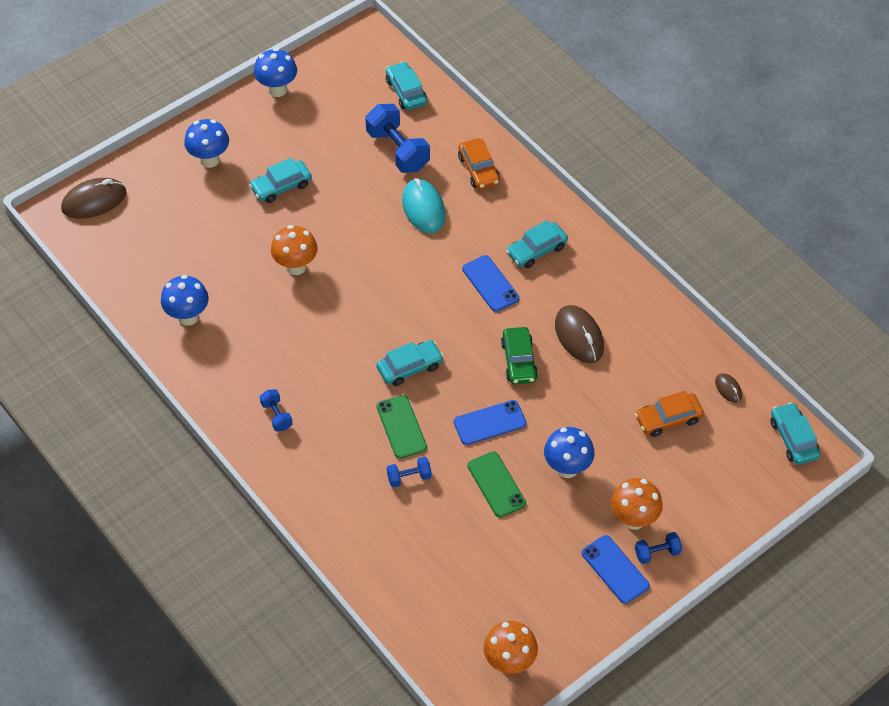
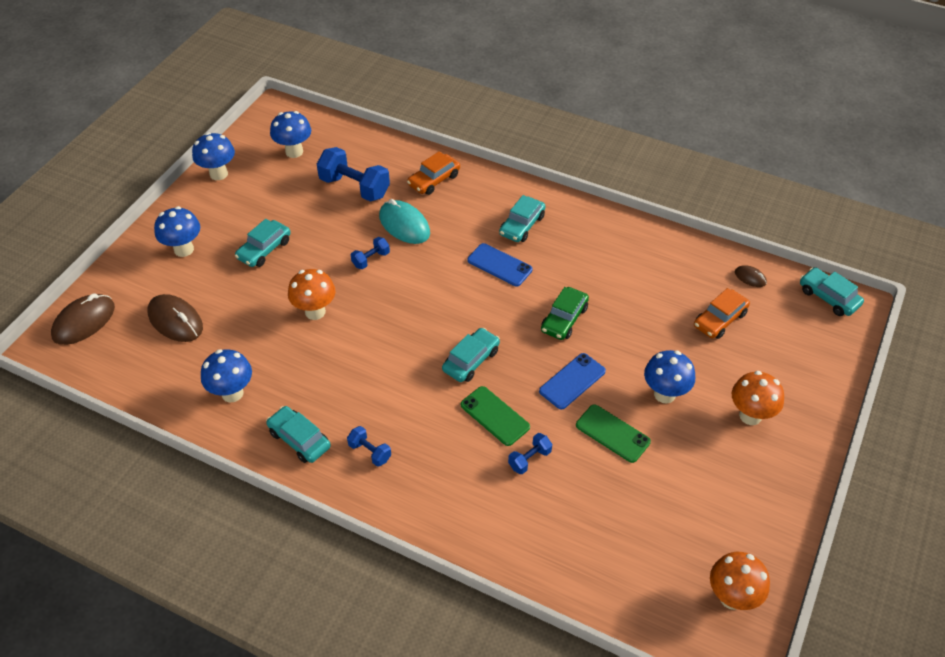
camera: 25 degrees left, 5 degrees down
(360, 90) = (294, 152): none -> blue mushroom
(406, 92) = (336, 141): turquoise car -> turquoise car (299, 439)
(478, 170) = (434, 180): orange car -> orange car turned 90 degrees clockwise
(519, 361) = (564, 319): green car -> green car turned 60 degrees clockwise
(579, 336) = (602, 280): brown mouse -> brown mouse (175, 321)
(615, 569) = (765, 466): blue phone -> none
(657, 553) = (789, 437): blue dumbbell -> blue dumbbell (371, 259)

